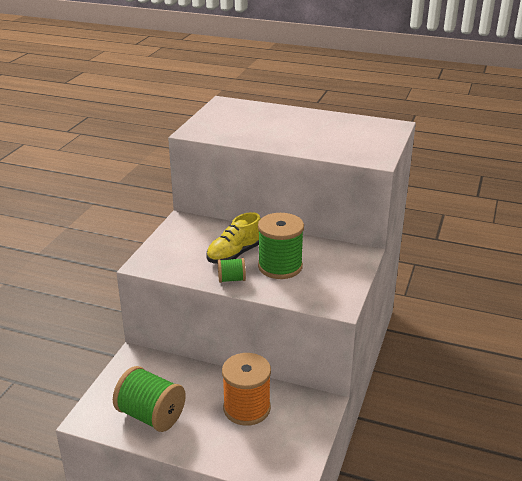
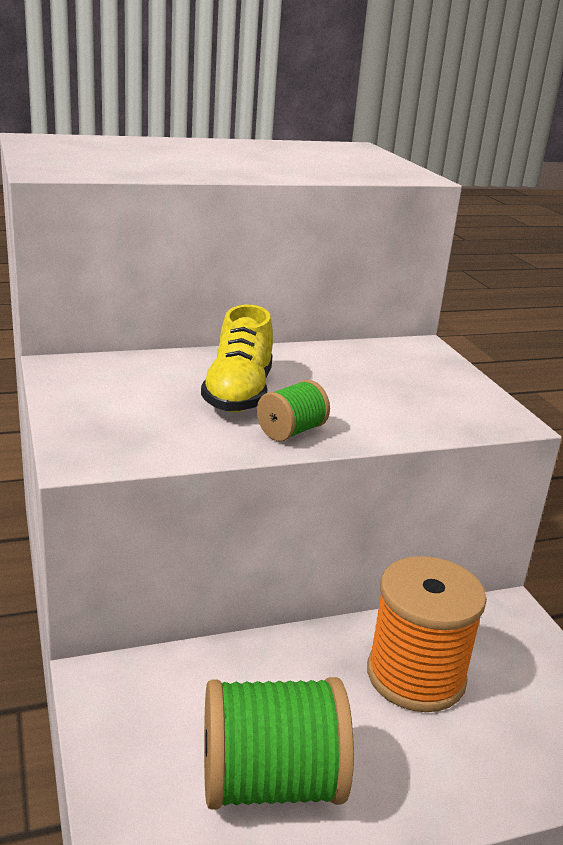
camera: 40 degrees left, 5 degrees down
(280, 266) = (338, 392): green spool -> none

